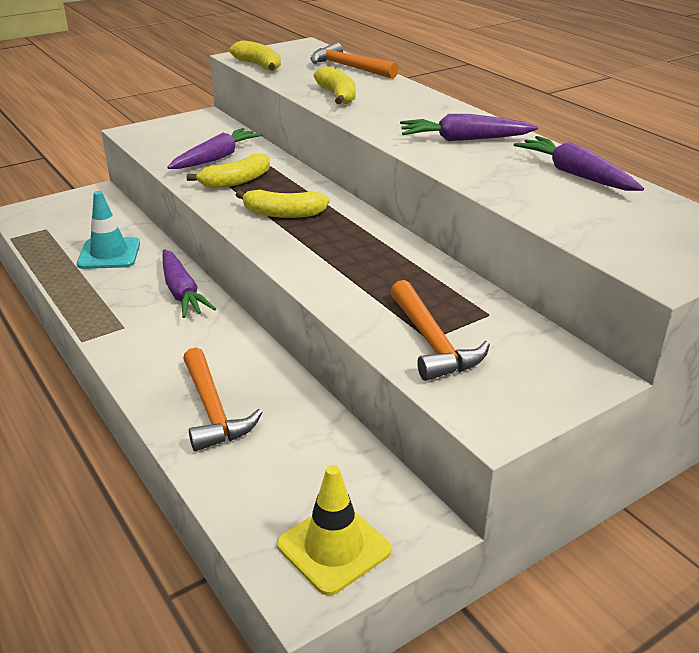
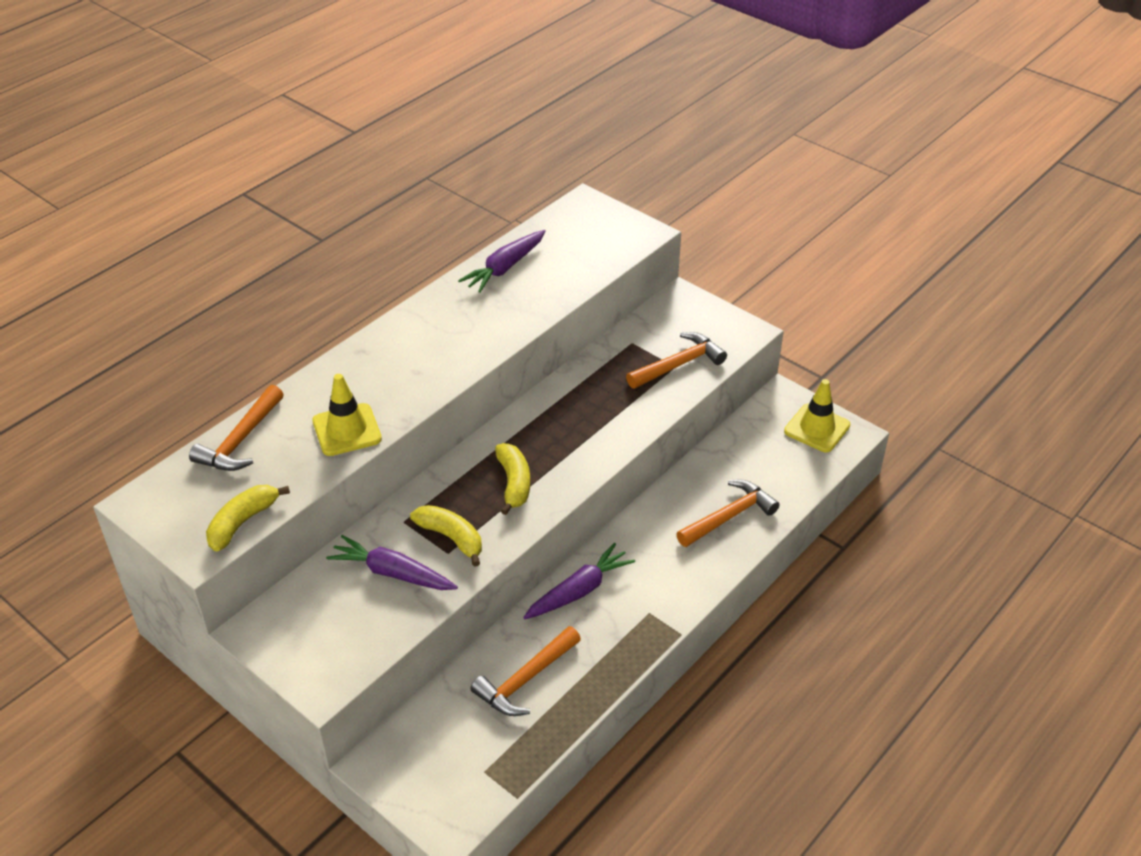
camera: 105 degrees left, 10 degrees up
(109, 254) = (525, 680): turquoise traffic cone -> orange hammer
(337, 96) = (347, 430): yellow banana -> yellow traffic cone
(464, 139) = (448, 329): purple carrot -> none

